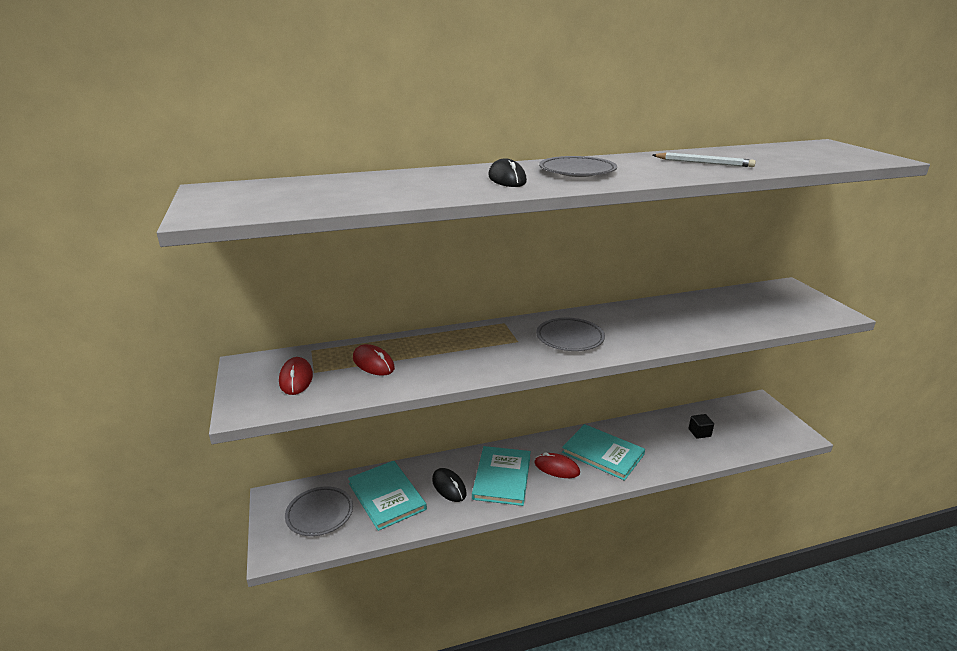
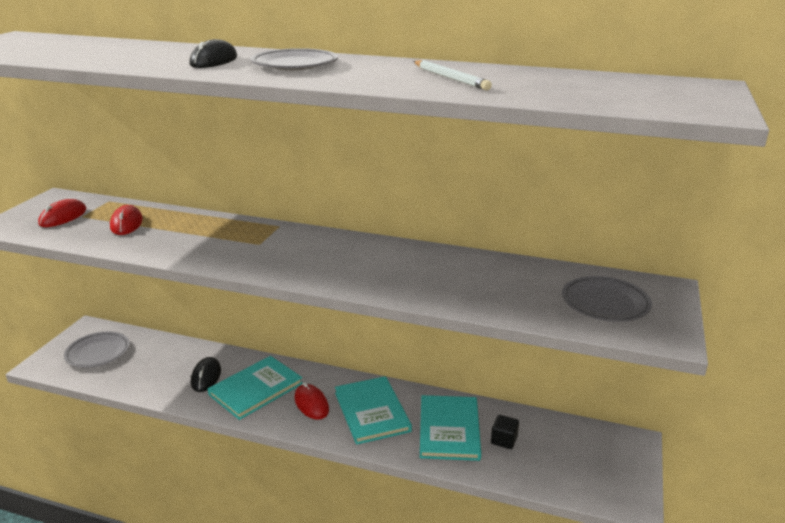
camera: 35 degrees right, 0 degrees up
(387, 496) = (155, 362): turquoise book -> turquoise book (449, 429)
(570, 338) = (306, 256): grey plate -> grey plate (605, 304)

